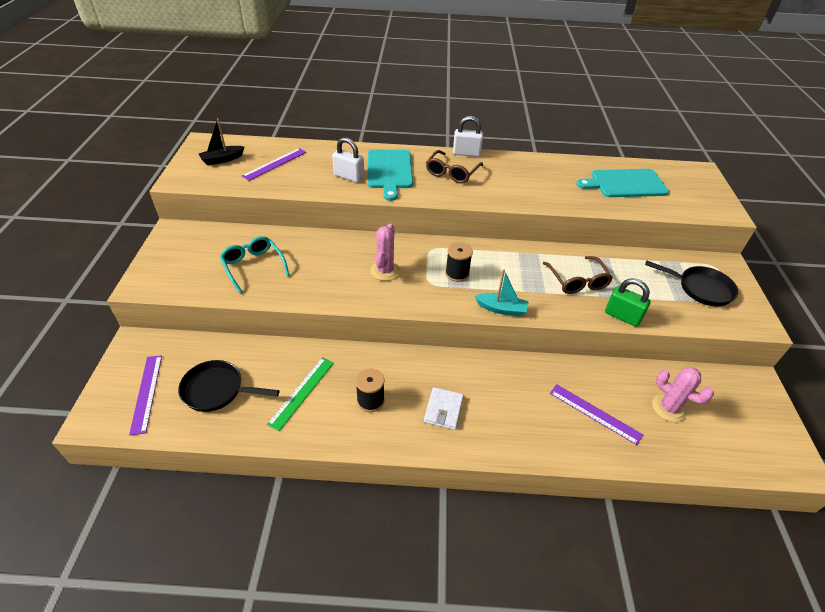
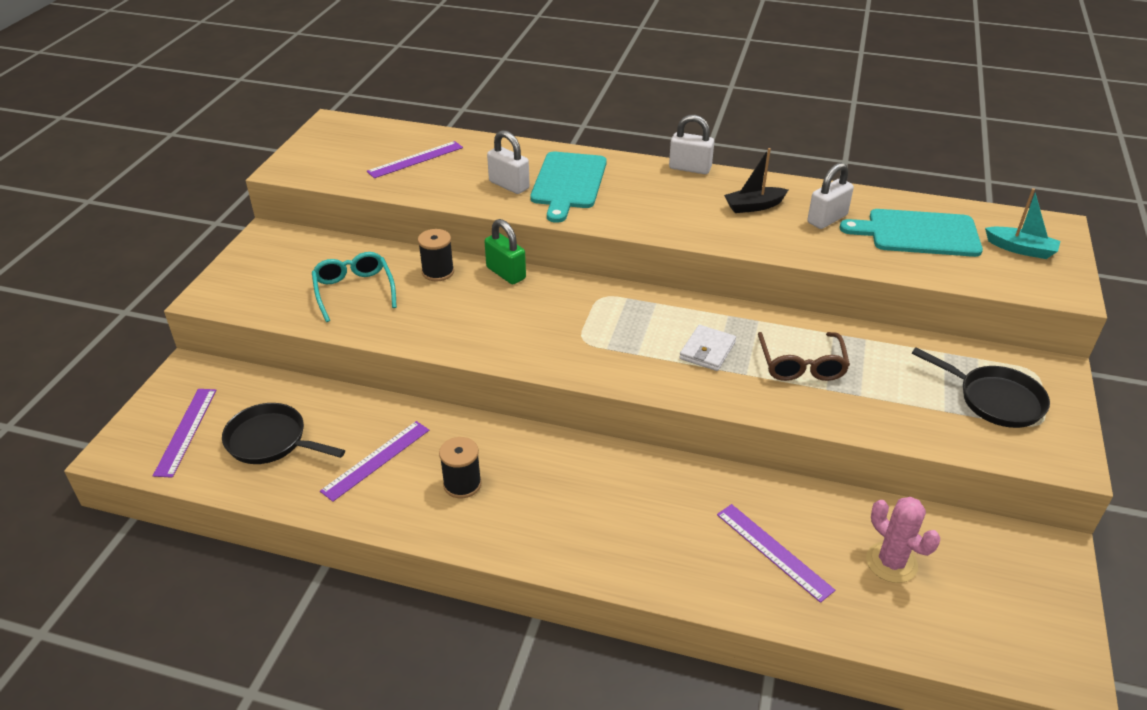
camera: 15 degrees right, 5 degrees down
(222, 159) = (349, 148): black boat -> black boat (754, 206)
(302, 392) = (376, 460): green ruler -> purple ruler
(385, 271) = (526, 317): pink cactus -> none
(443, 410) = (557, 511): white wallet -> white wallet (707, 351)
(452, 173) = (657, 193): brown glasses -> none
(457, 274) = (626, 333): black spool -> black spool (438, 272)
(501, 309) = (672, 387): turquoise boat -> turquoise boat (1020, 249)
(566, 180) = (827, 219): none -> white padlock
(622, 316) = (850, 421): green padlock -> green padlock (506, 273)

